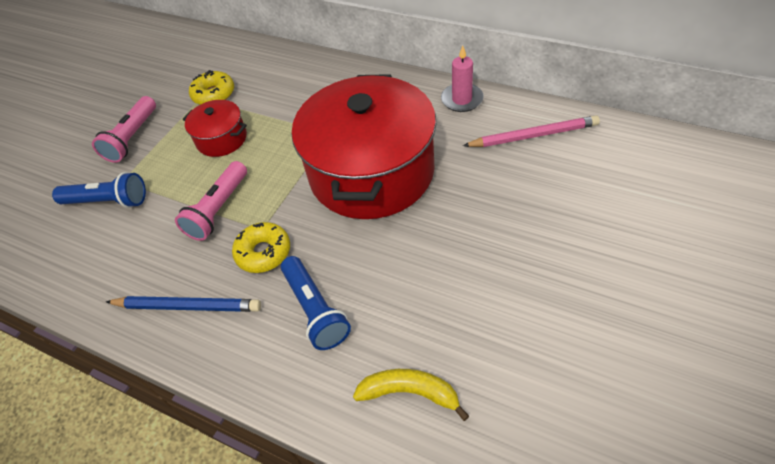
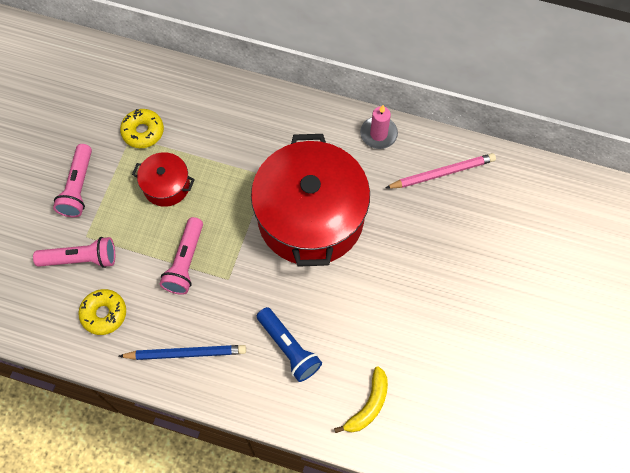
camera: 15 degrees left, 15 degrees up
(108, 201) = (80, 259): blue flashlight -> pink flashlight
(263, 252) = (235, 301): yellow donut -> yellow donut (104, 314)
(409, 392) = (368, 405): yellow banana -> yellow banana turned 120 degrees clockwise

